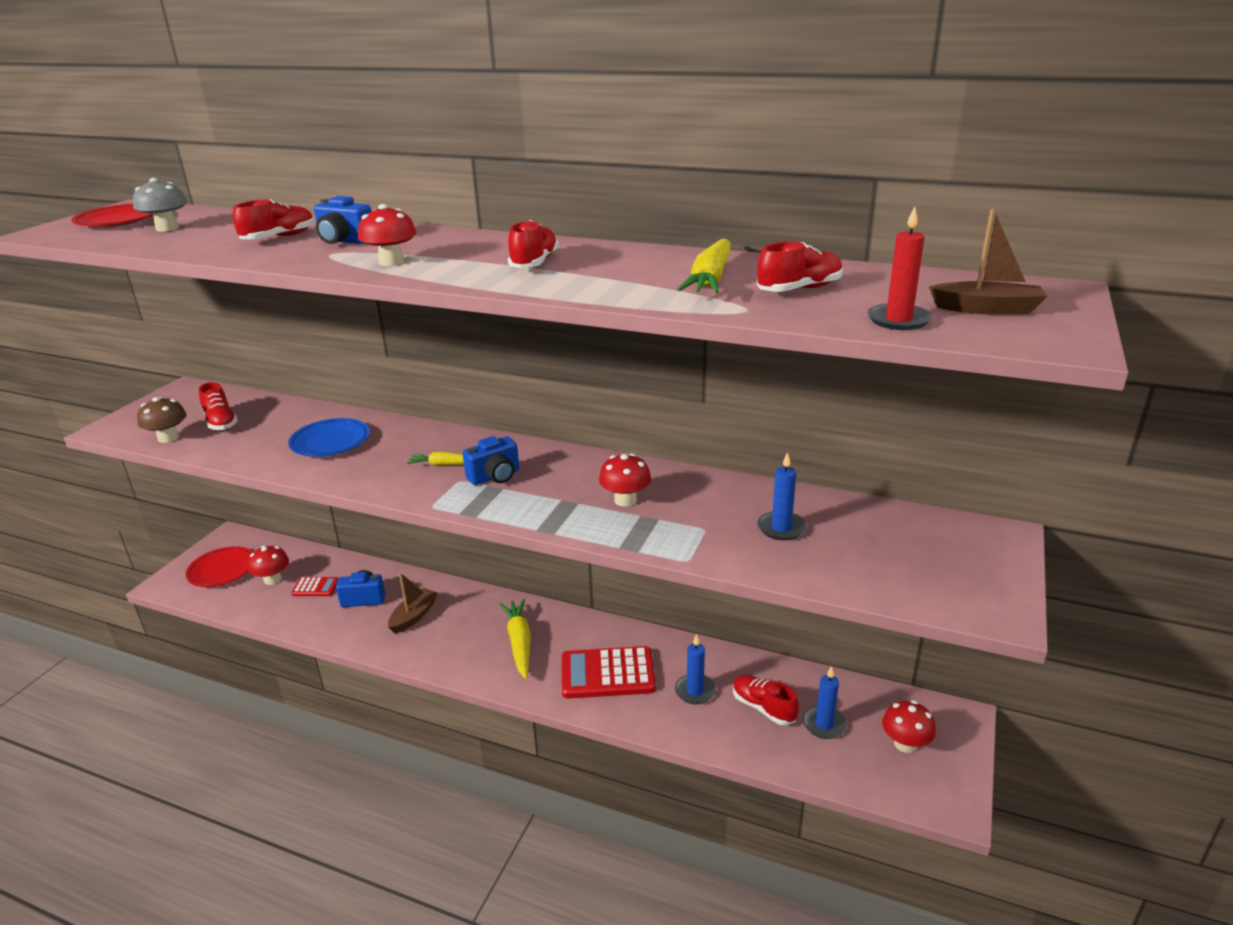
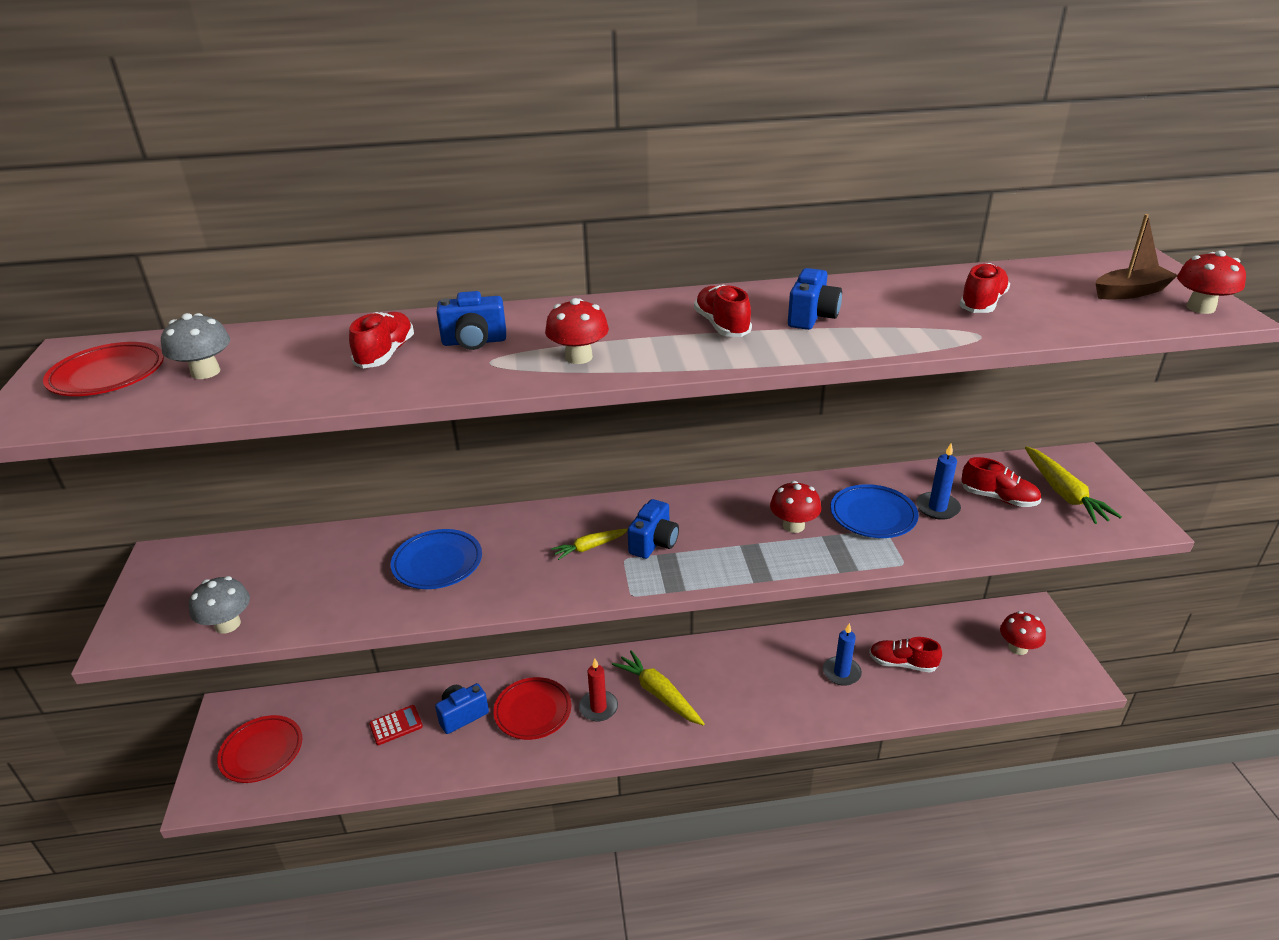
camera: 30 degrees left, 5 degrees up
(168, 438) = (228, 624): brown mushroom -> grey mushroom
(220, 422) = (271, 583): red shoe -> red shoe (998, 498)
(272, 579) = (336, 737): red mushroom -> red mushroom (1200, 308)
(414, 616) = (533, 711): brown boat -> red plate
(607, 673) = (760, 688): red calculator -> none
(619, 271) = (812, 317): none -> blue camera
(708, 515) = (873, 516): none -> blue plate
(710, 279) = (900, 309): yellow carrot -> yellow carrot (1064, 493)
(824, 724) = (954, 657): blue candle -> none
(898, 320) = (1095, 317): red candle -> red candle (598, 707)

